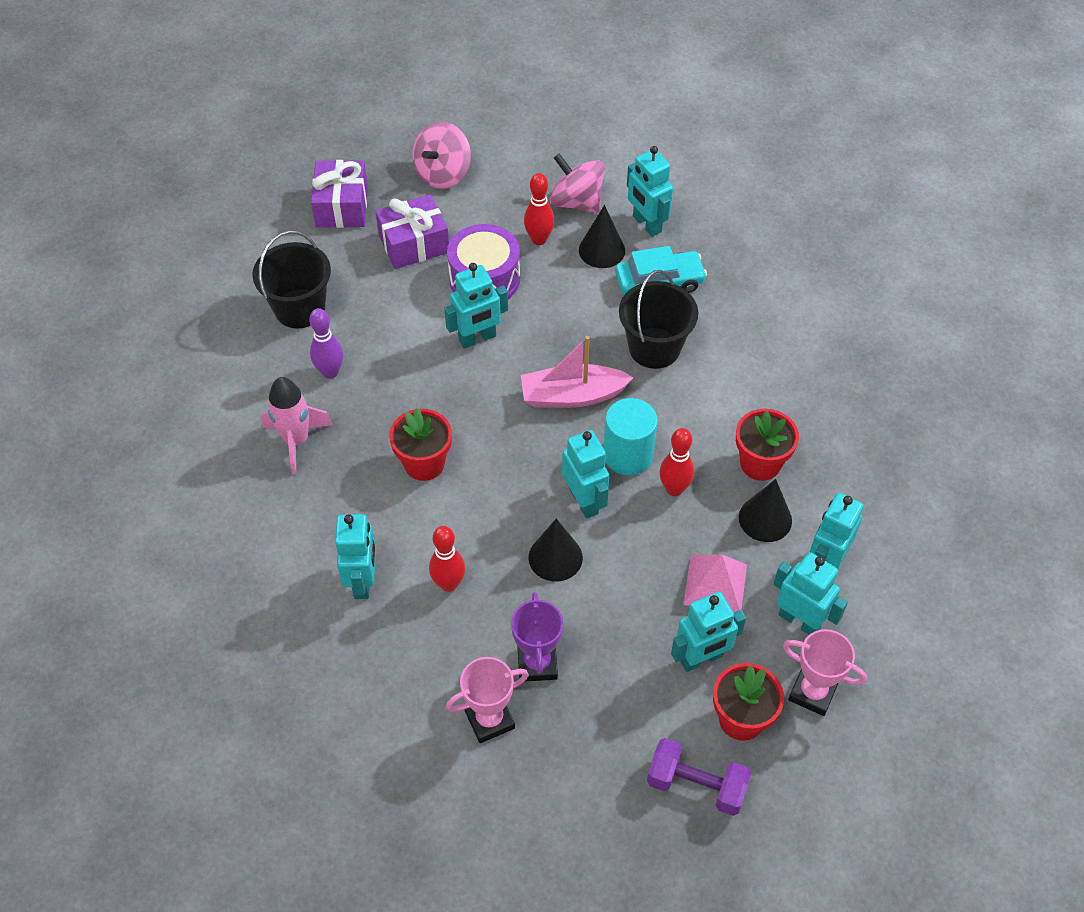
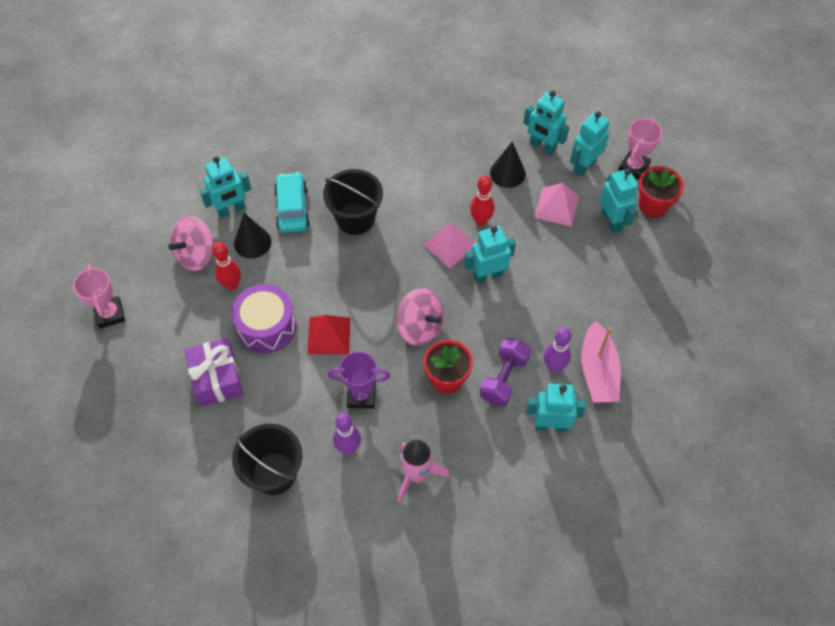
camera: 85 degrees left, 5 degrees up
(342, 206) = (158, 437): purple gift -> none
(443, 174) = (138, 352): pink spinning top -> pink spinning top (420, 327)
(449, 584) = (553, 366): red bowling pin -> purple bowling pin
(477, 338) = (329, 335): turquoise robot -> red pyramid
(489, 719) = (659, 346): pink trophy -> pink trophy (110, 314)
(537, 663) = (616, 315): purple trophy -> purple trophy (361, 395)
(555, 557) = (533, 297): black cone -> none
(572, 396) = (393, 275): pink boat -> pink boat (598, 371)
(628, 455) = (450, 245): turquoise cylinder -> pink pyramid
(696, 785) = (698, 234): purple dumbbell -> purple dumbbell (504, 379)
(760, 463) = (463, 169): red flower pot -> none

